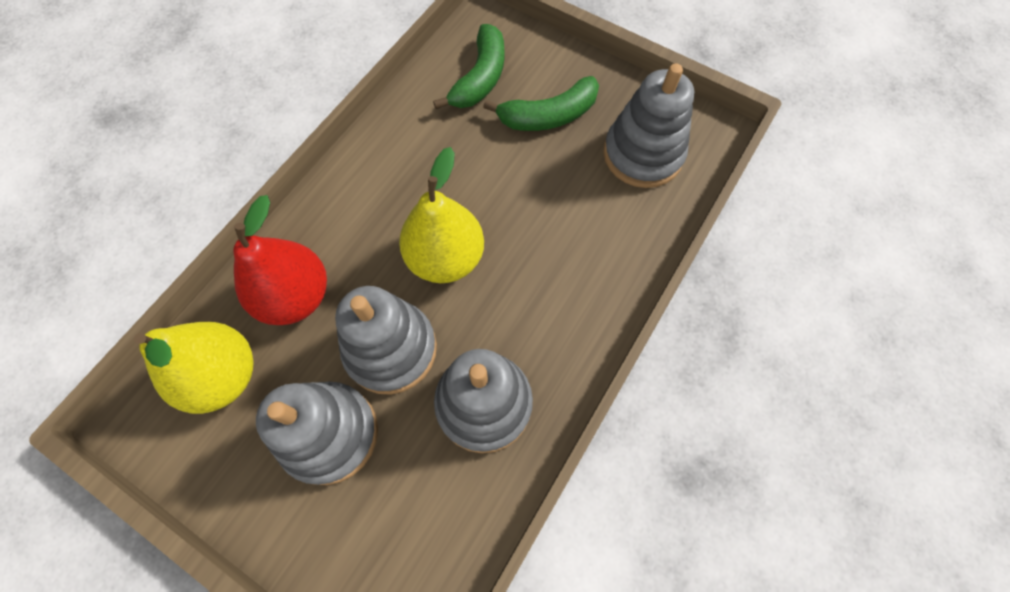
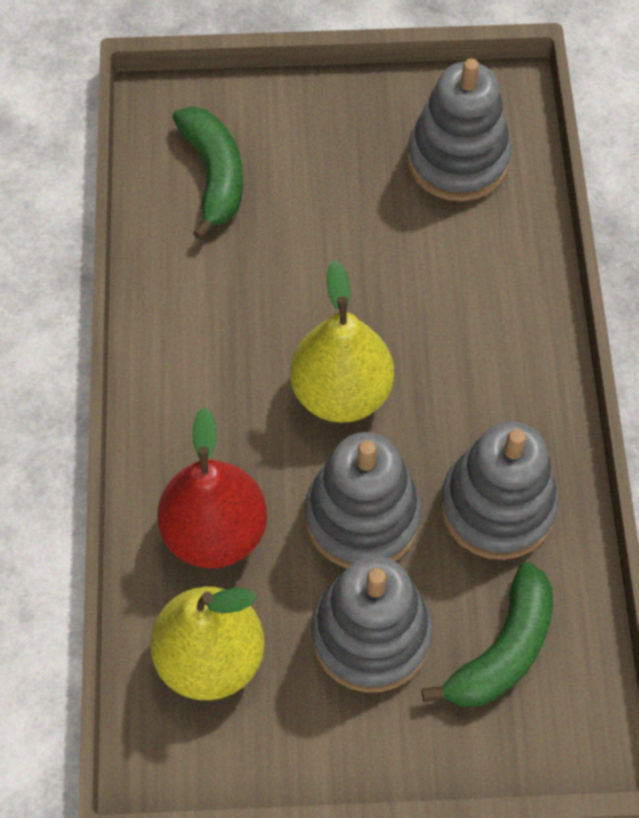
camera: 35 degrees left, 5 degrees down
(548, 116) = (325, 175): green banana -> green banana (502, 650)

